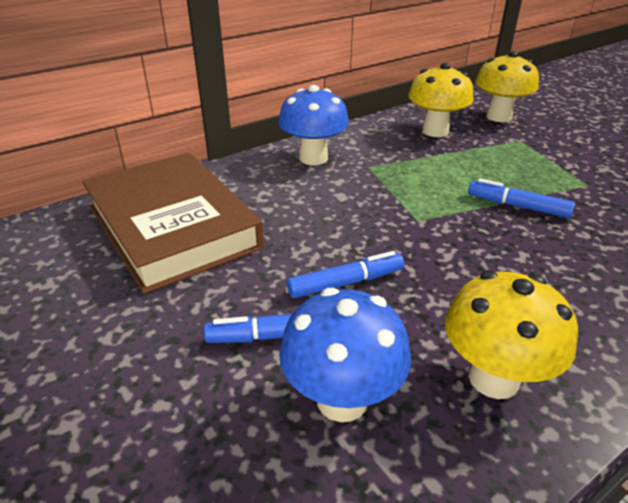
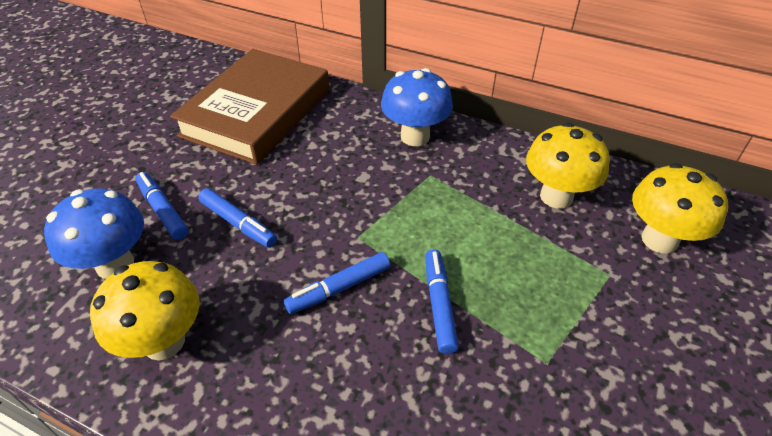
camera: 60 degrees right, 10 degrees up
(475, 246) = (339, 288): none -> blue marker

